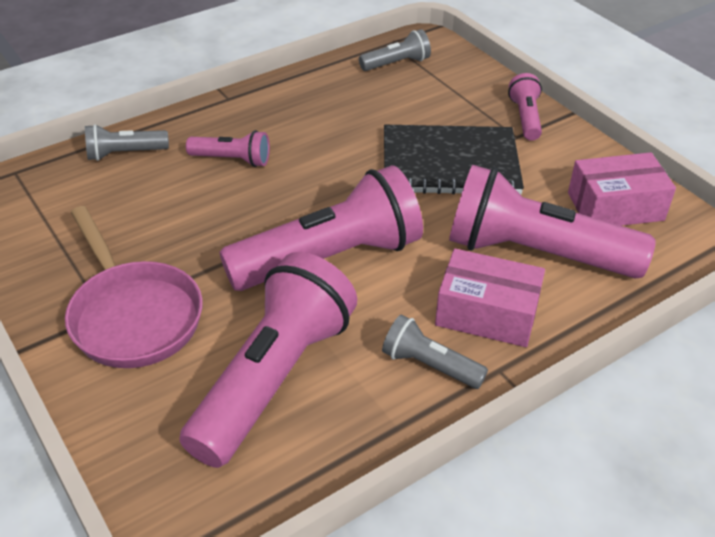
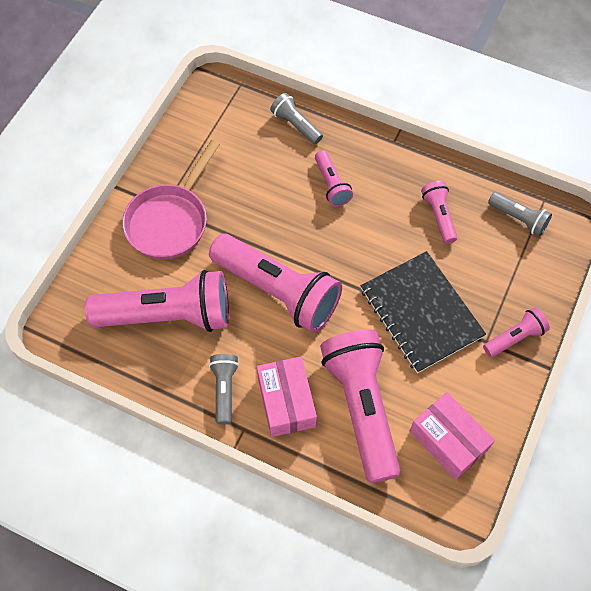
camera: 60 degrees right, 20 degrees up
(346, 106) = (439, 216): none -> pink flashlight

